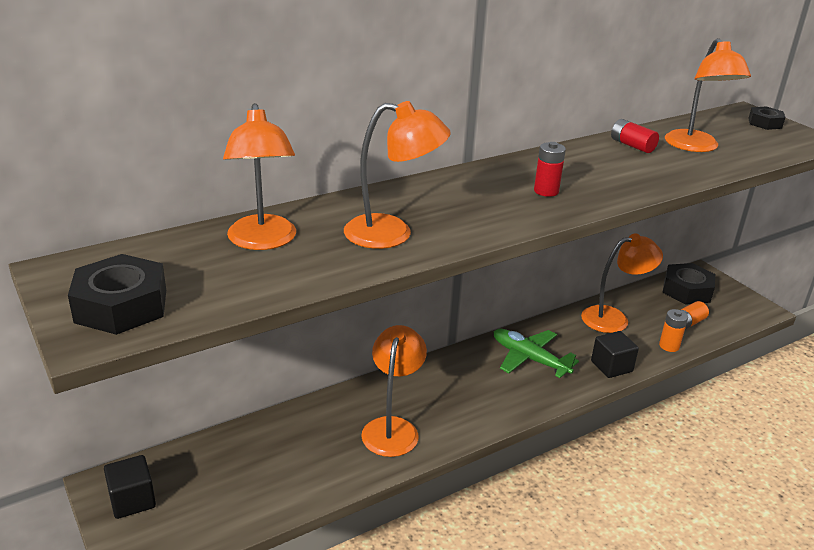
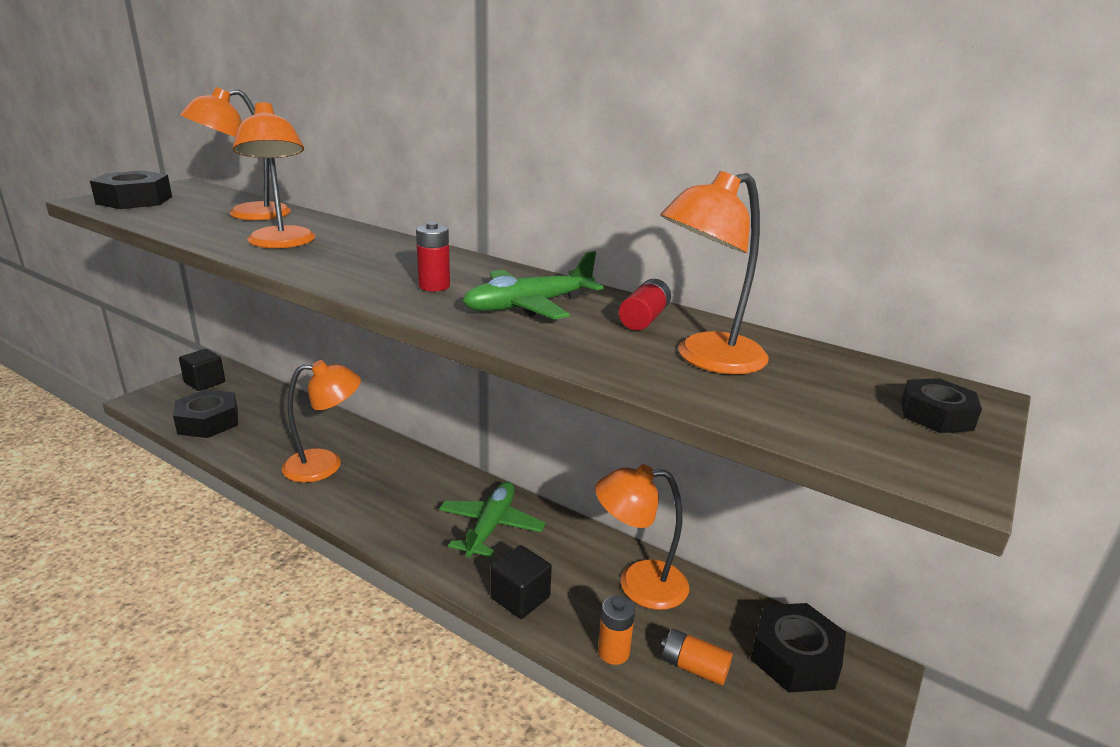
camera: 65 degrees right, 5 degrees down
(244, 503) = (208, 422): none -> black nut
(599, 170) = (528, 306): none -> green plane
(613, 318) = (638, 584): orange lamp -> orange lamp turned 135 degrees clockwise

